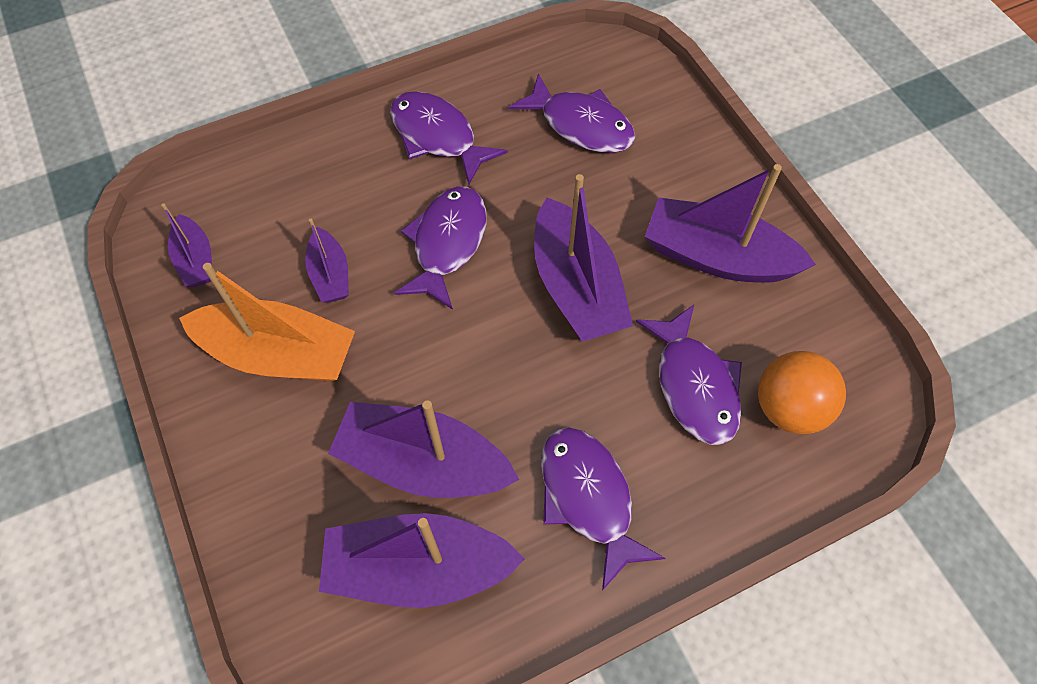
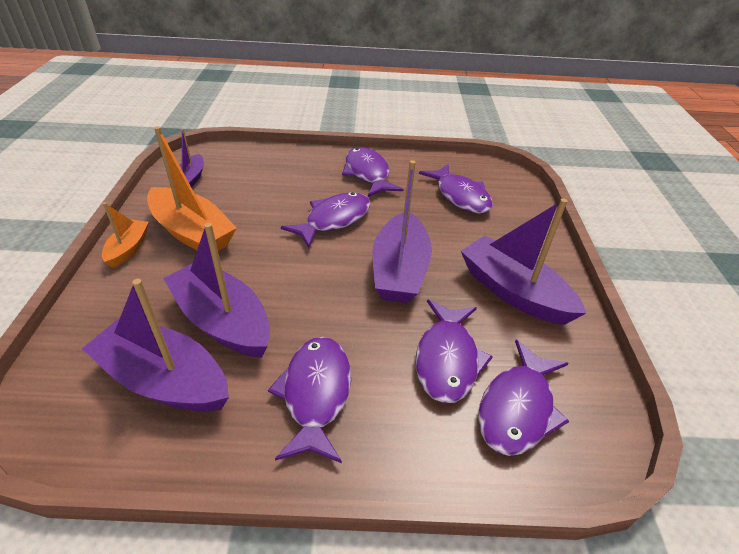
camera: 25 degrees right, 20 degrees down
(216, 421) = (128, 249): none -> orange boat
(330, 274) = (254, 209): purple boat -> none
(789, 408) = (517, 408): orange ball -> purple fish

